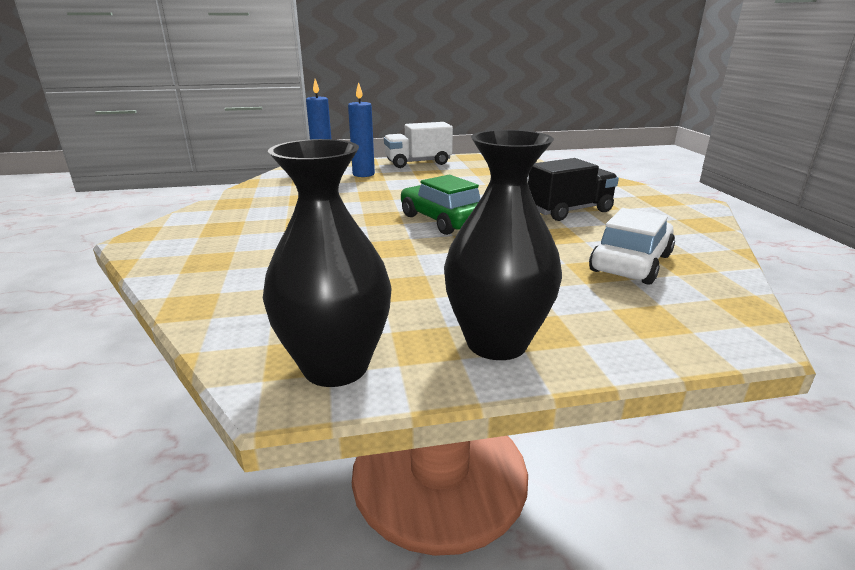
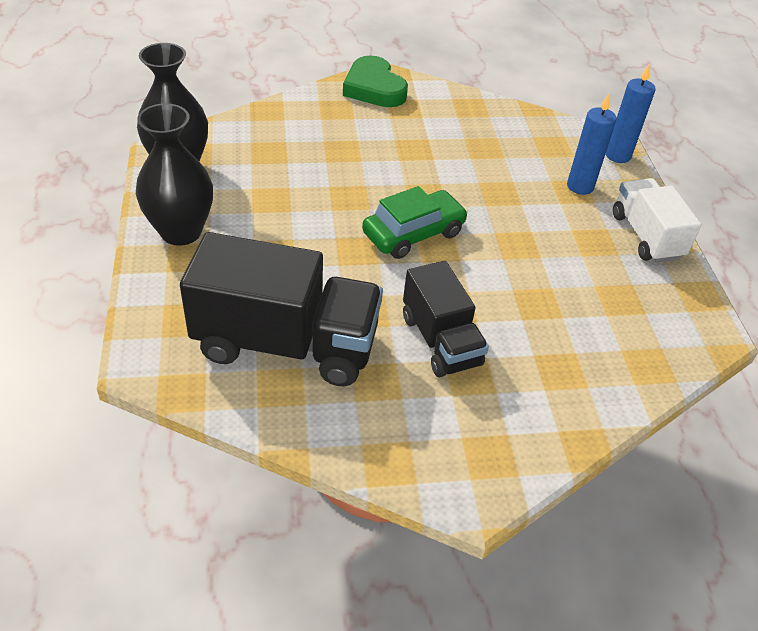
camera: 90 degrees right, 20 degrees up
(169, 242) = (374, 88): none -> green heart
(631, 263) = (286, 344): white car -> black truck

